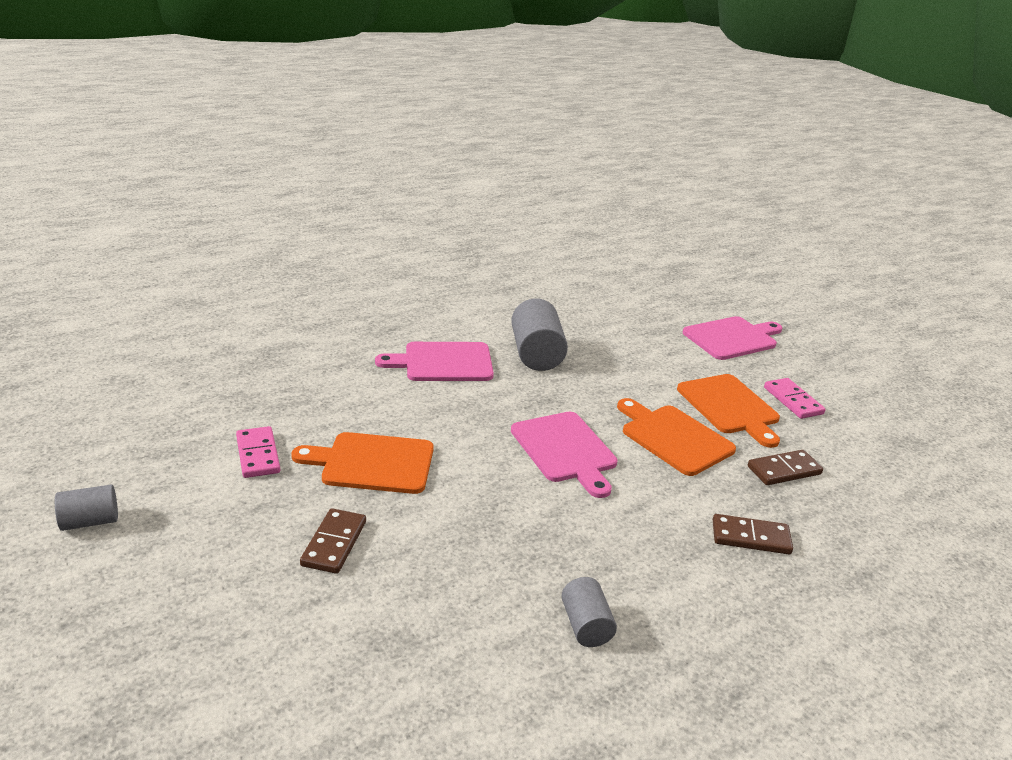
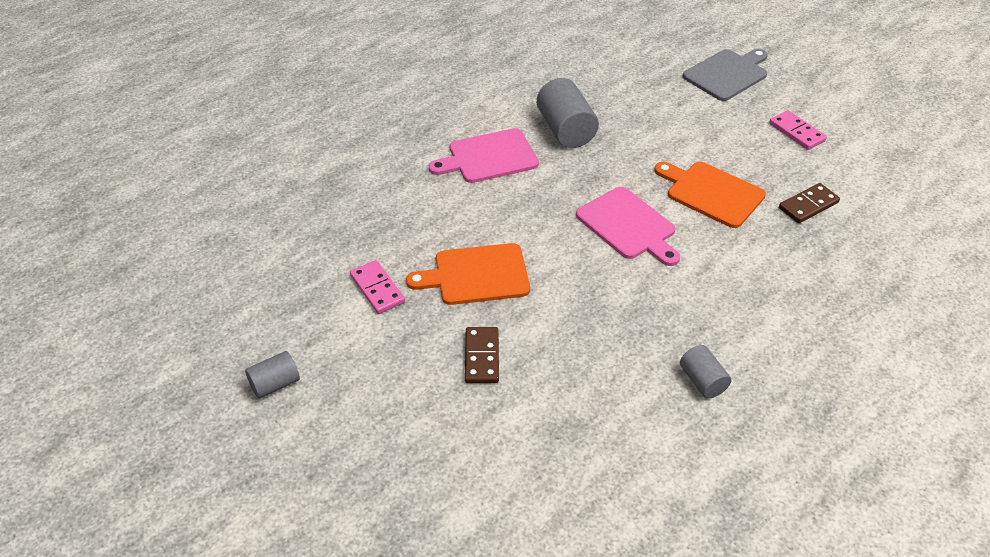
camera: 10 degrees left, 15 degrees up
(730, 407) = (747, 150): orange cutting board -> none
(732, 338) = (727, 74): pink cutting board -> grey cutting board
(750, 537) = (800, 275): brown domino -> none

